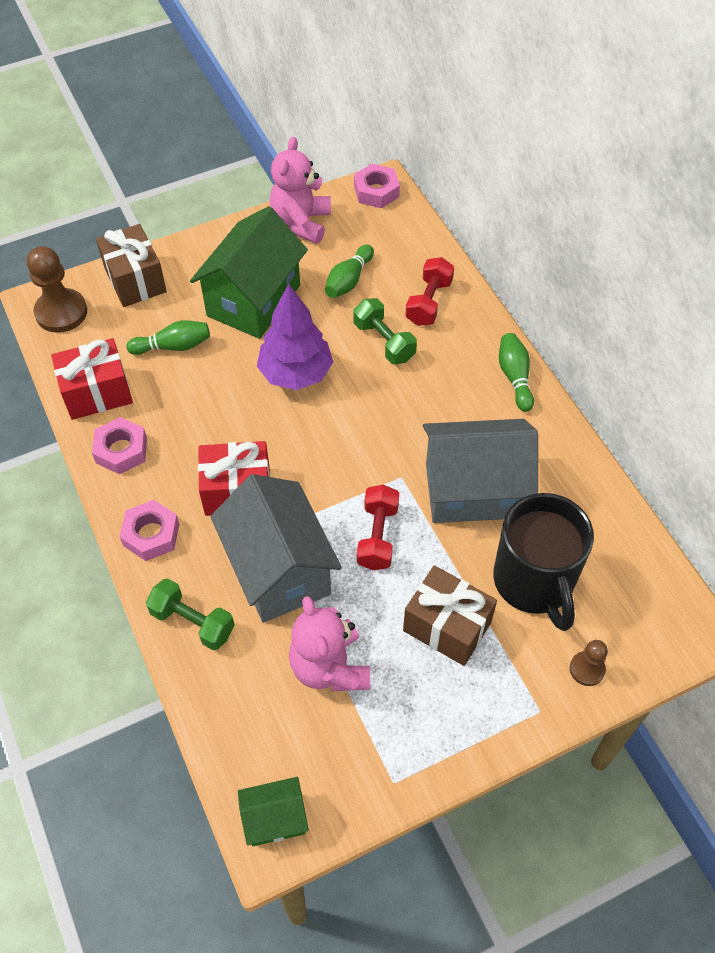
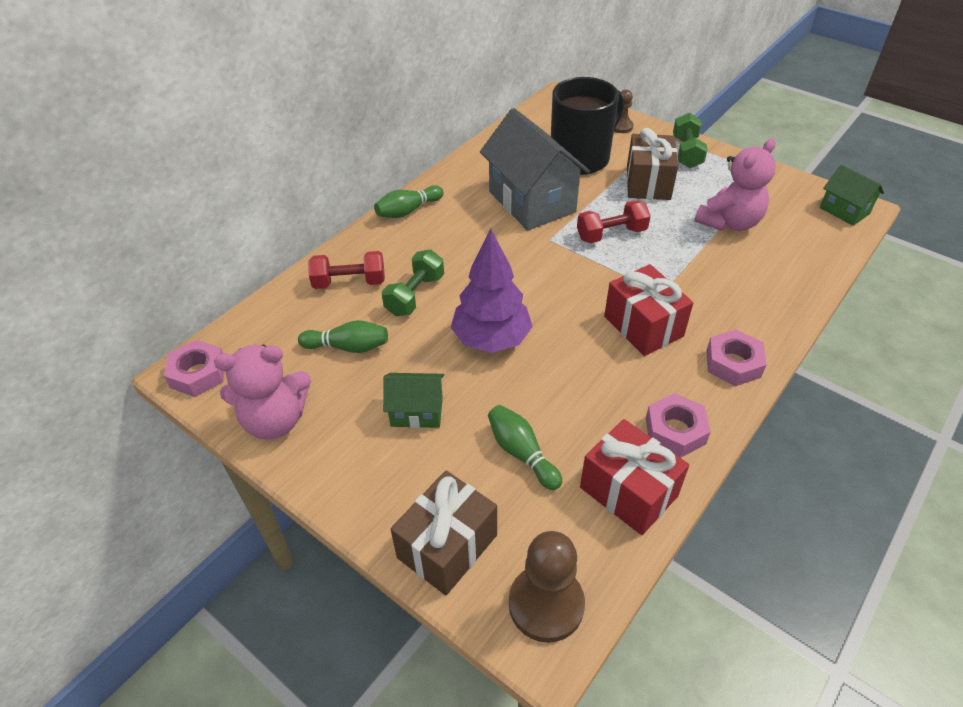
camera: 115 degrees left, 10 degrees down
(192, 622) = (774, 302): green dumbbell -> green dumbbell (687, 152)
(254, 300) = (417, 412): green house -> green house, size x0.51
(279, 570) = (687, 274): grey house -> none

